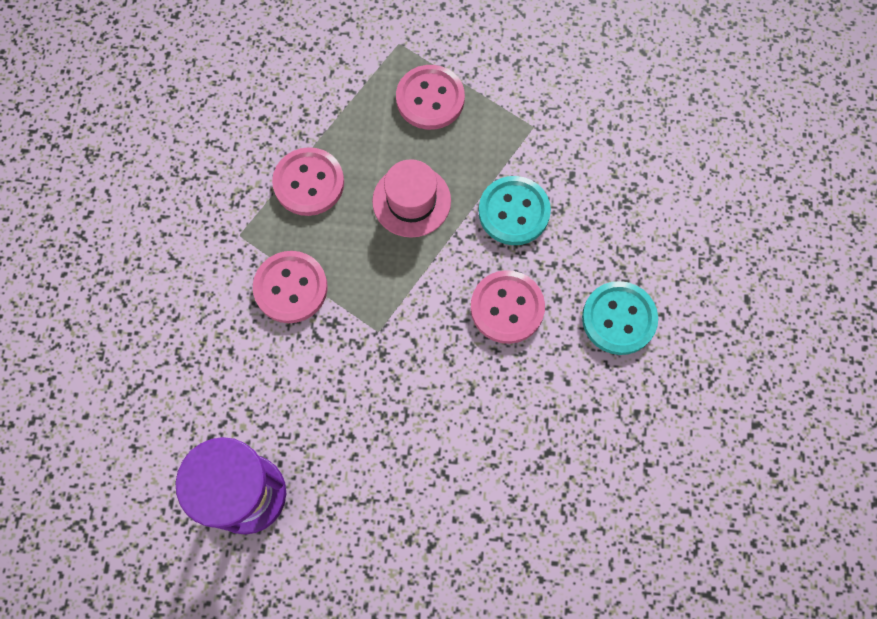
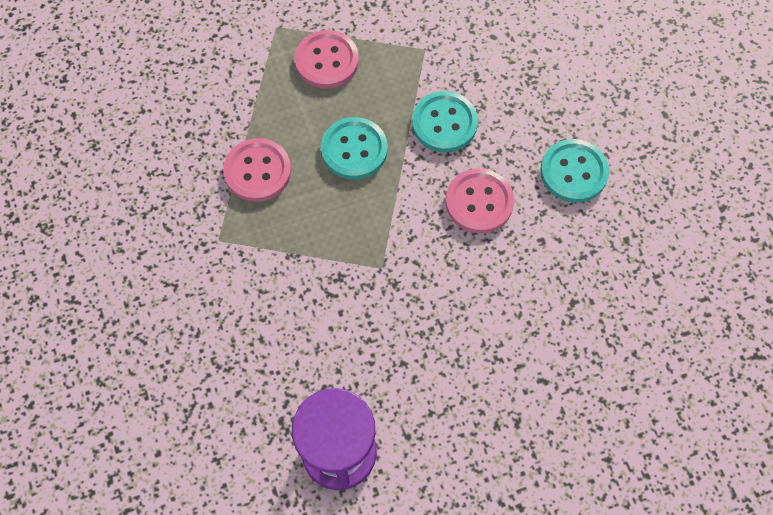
camera: 25 degrees left, 5 degrees down
(291, 288) = (287, 264): pink button -> none
(411, 201) = (354, 150): pink hat -> turquoise button

